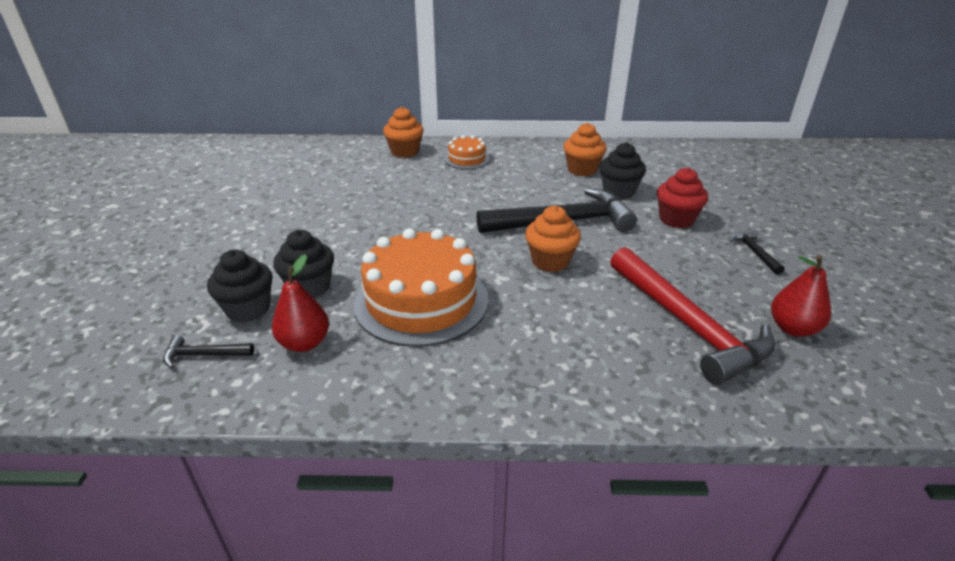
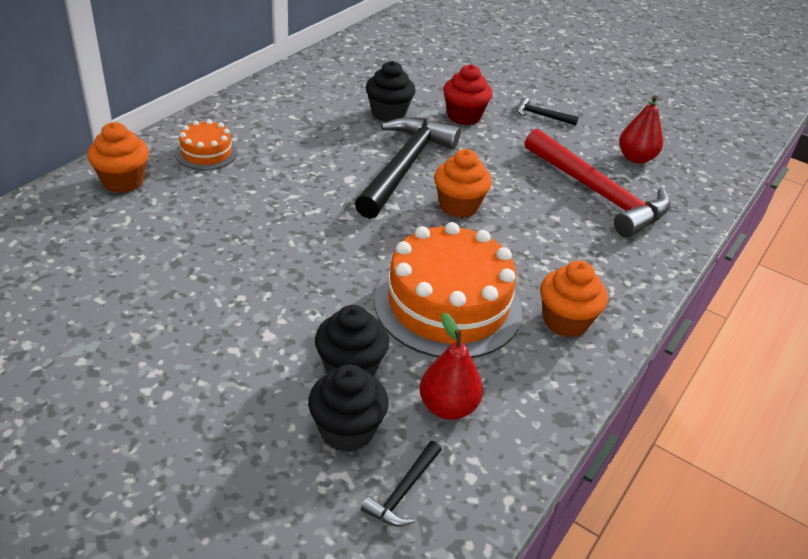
camera: 60 degrees left, 5 degrees up
(582, 170) = (325, 107): orange cupcake -> orange cupcake (565, 321)
(688, 324) = (598, 193): red hammer -> red hammer turned 45 degrees clockwise

